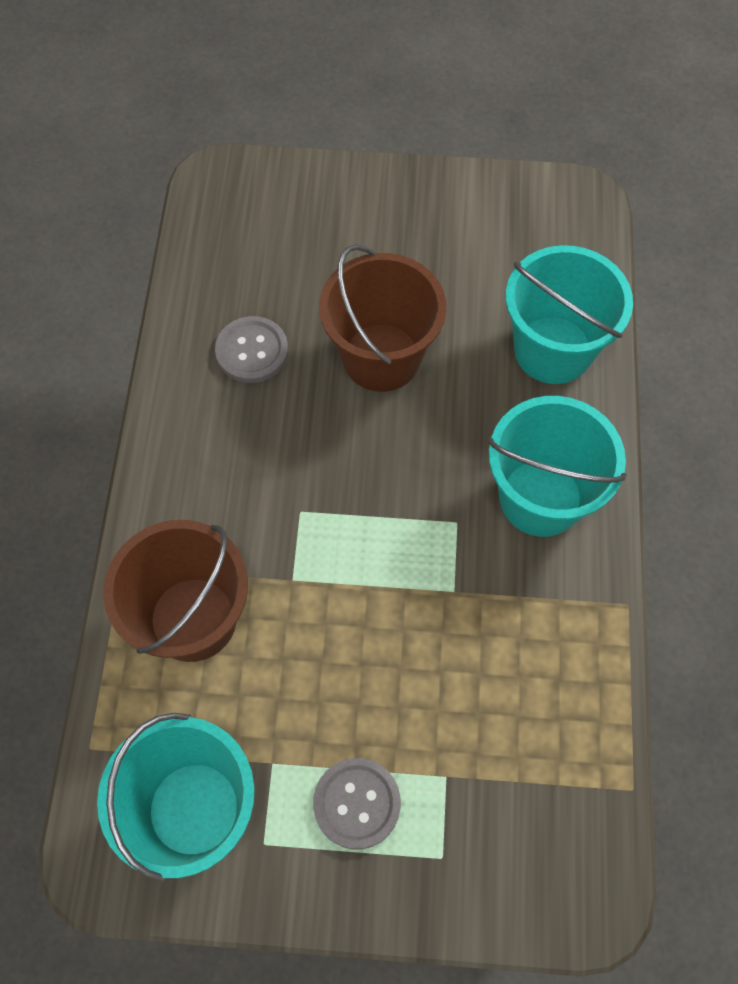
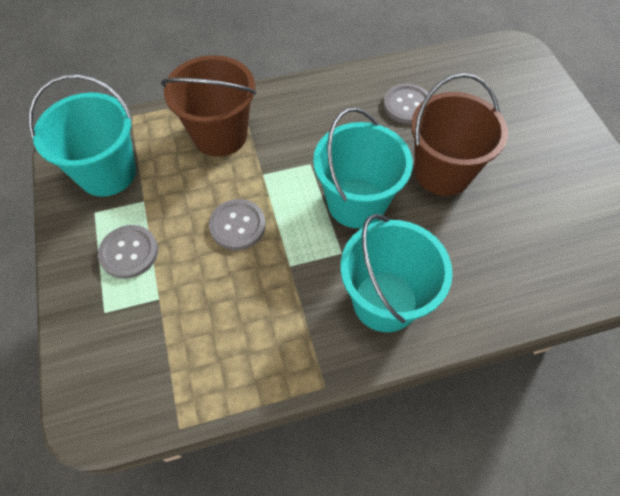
camera: 70 degrees right, 5 degrees down
(367, 639) = (237, 225): none -> grey button
(553, 350) = (512, 276): turquoise bucket -> turquoise bucket (356, 203)

